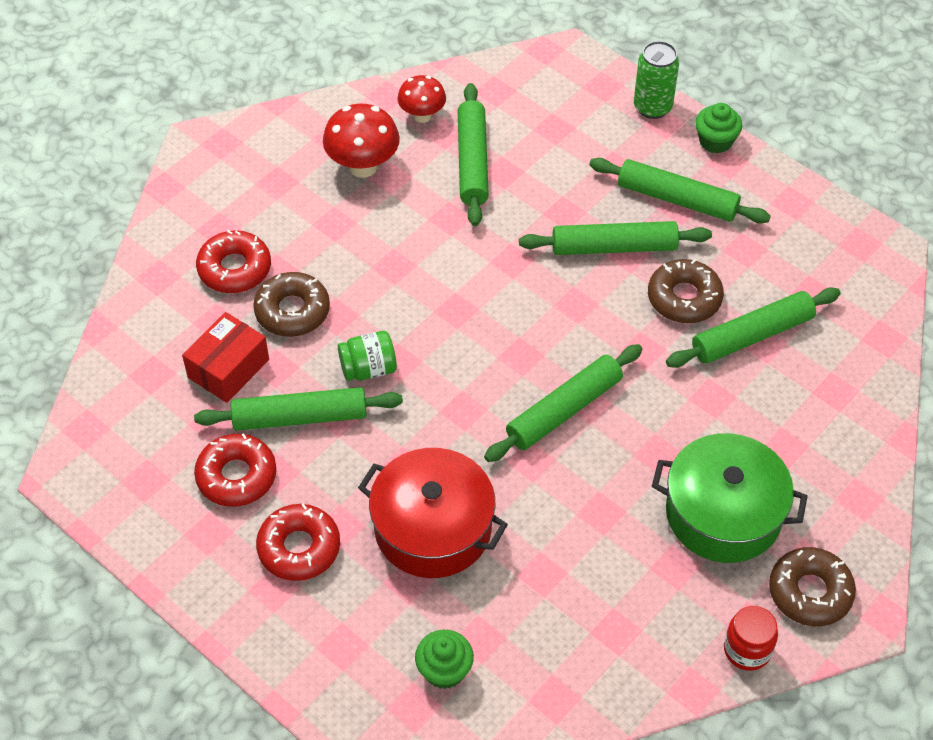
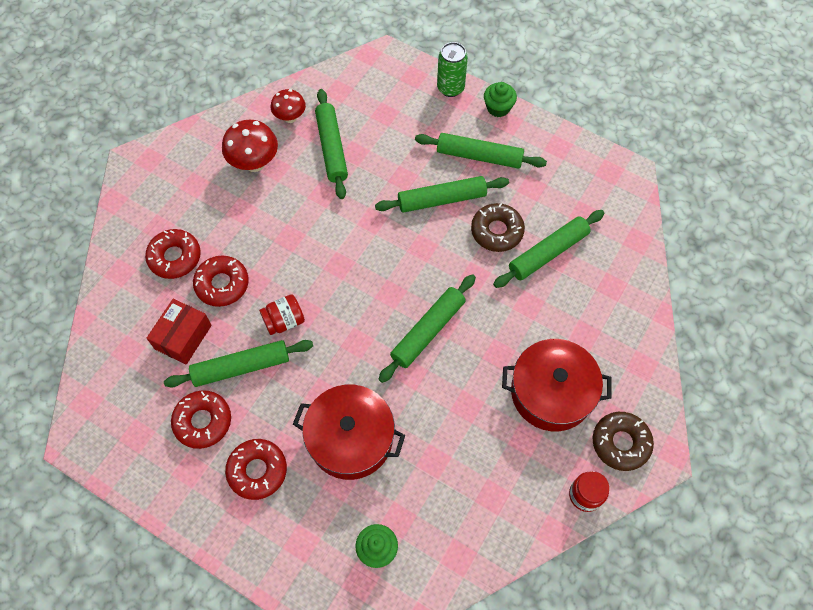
camera: 10 degrees left, 10 degrees up
(292, 311) = (222, 284): brown donut -> red donut
(368, 369) = (284, 321): green jar -> red jar
(723, 513) = (551, 392): green pot -> red pot

